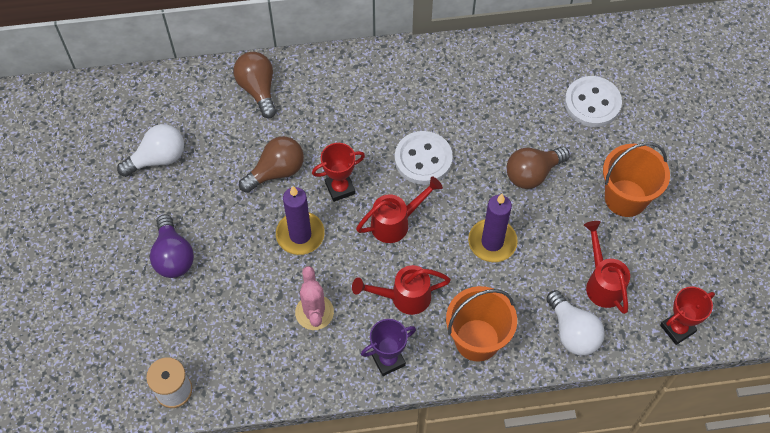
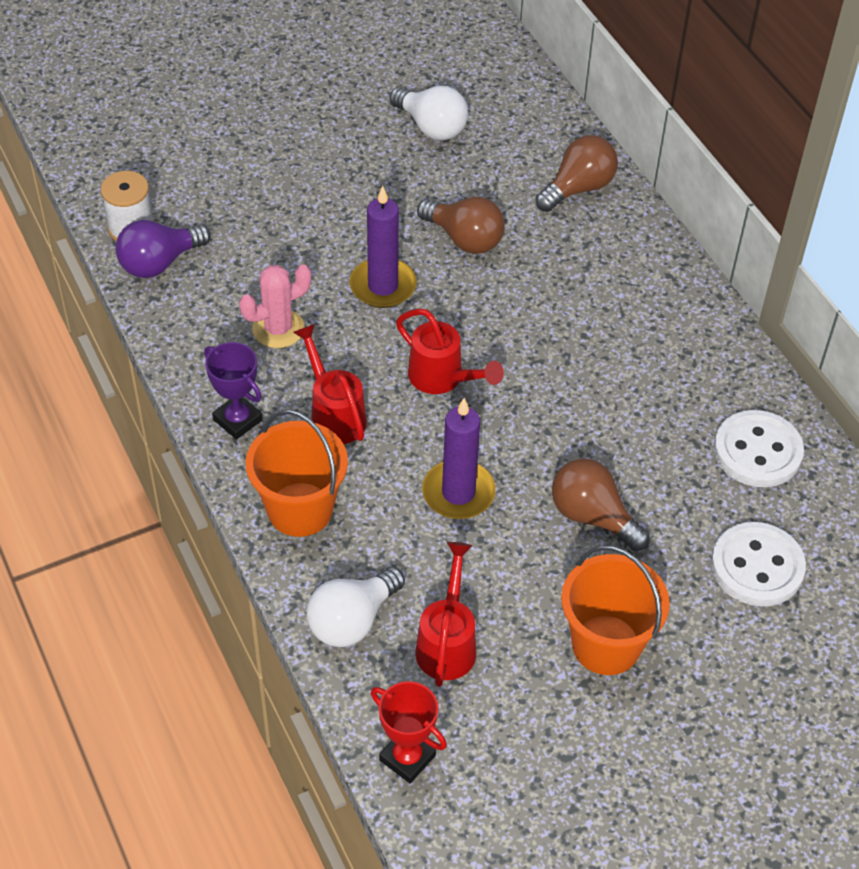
camera: 70 degrees right, 10 degrees down
(173, 256) = (304, 178): purple light bulb -> purple light bulb (159, 263)
(340, 188) = (469, 308): red trophy -> none
(423, 159) = (556, 384): white button -> white button (757, 451)
(602, 282) = (447, 642): red watering can -> red watering can turned 45 degrees counterclockwise

